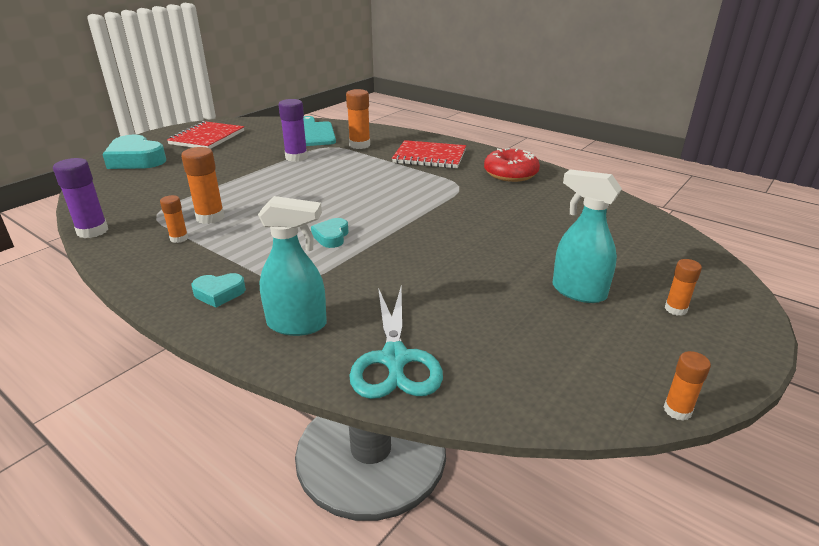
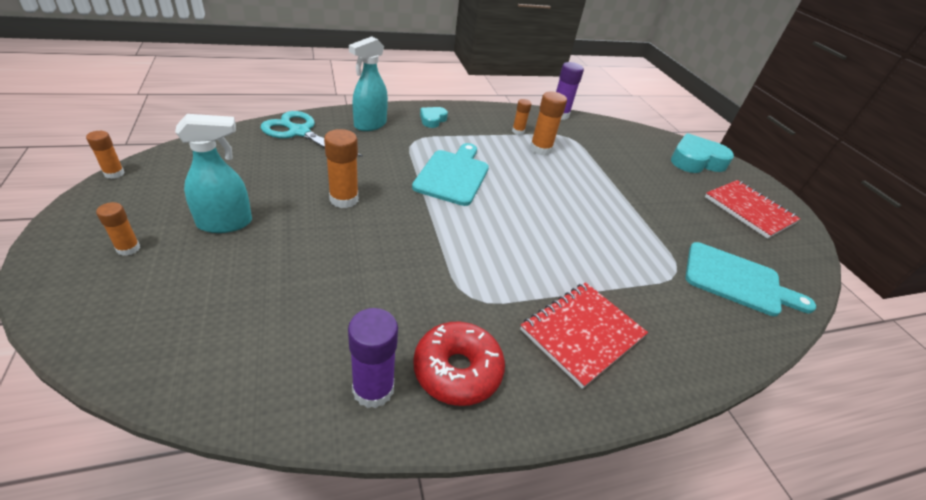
camera: 120 degrees right, 10 degrees up
(296, 157) = (650, 234): purple glue stick -> purple glue stick (373, 389)
(331, 237) = (453, 175): turquoise heart -> turquoise cutting board
(359, 145) = (668, 298): orange glue stick -> orange glue stick (344, 199)

